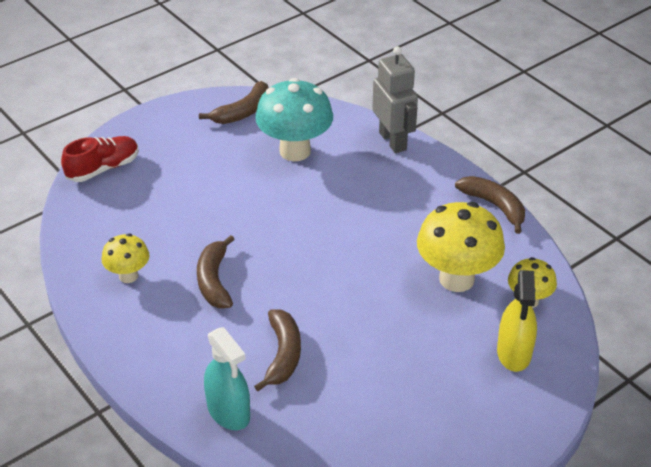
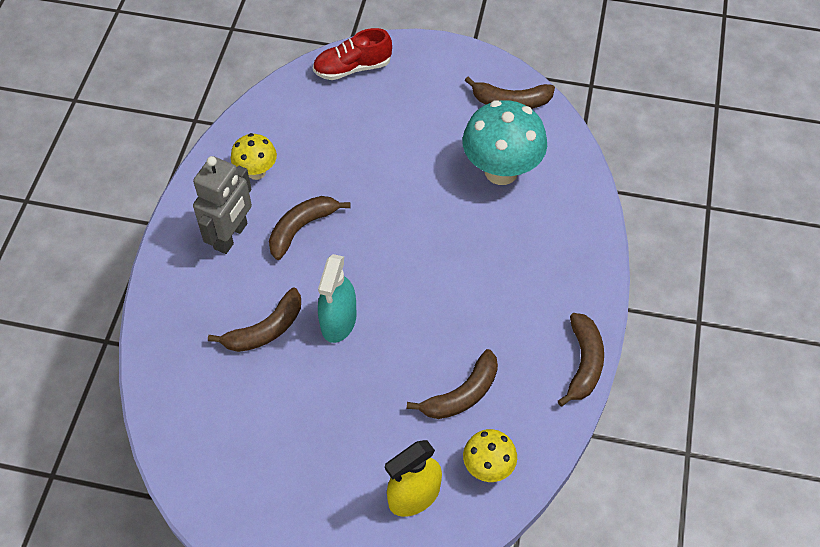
camera: 50 degrees right, 15 degrees up
(103, 168) = (352, 68): red shoe -> red shoe turned 150 degrees clockwise
(228, 412) = (179, 336): turquoise spray bottle -> turquoise spray bottle (338, 321)
(393, 141) = (588, 230): grey robot -> grey robot (231, 236)
(456, 279) = (462, 394): yellow mushroom -> brown banana

